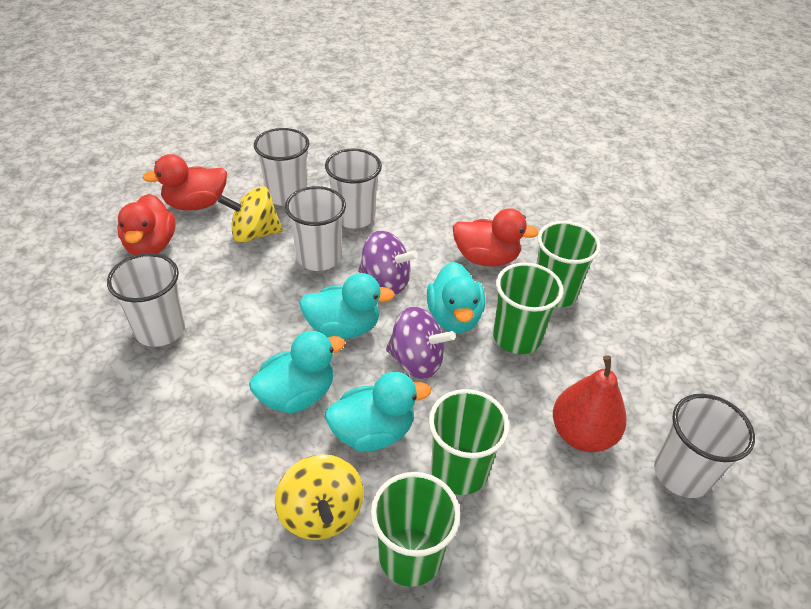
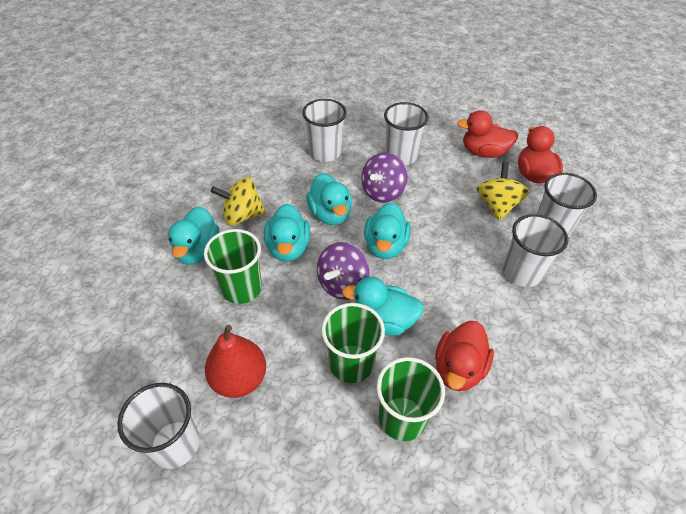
camera: 105 degrees right, 5 degrees up
(319, 257) = (466, 241): white cup -> white cup (325, 152)
(385, 281) = (433, 280): purple spinning top -> purple spinning top (382, 192)
(410, 556) = (198, 250): green cup -> turquoise duck

